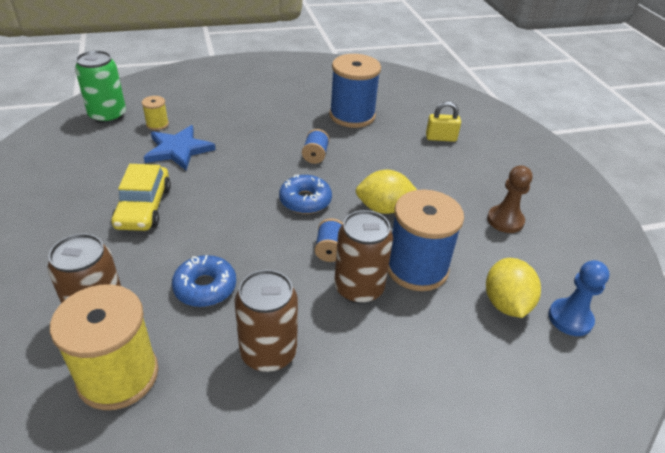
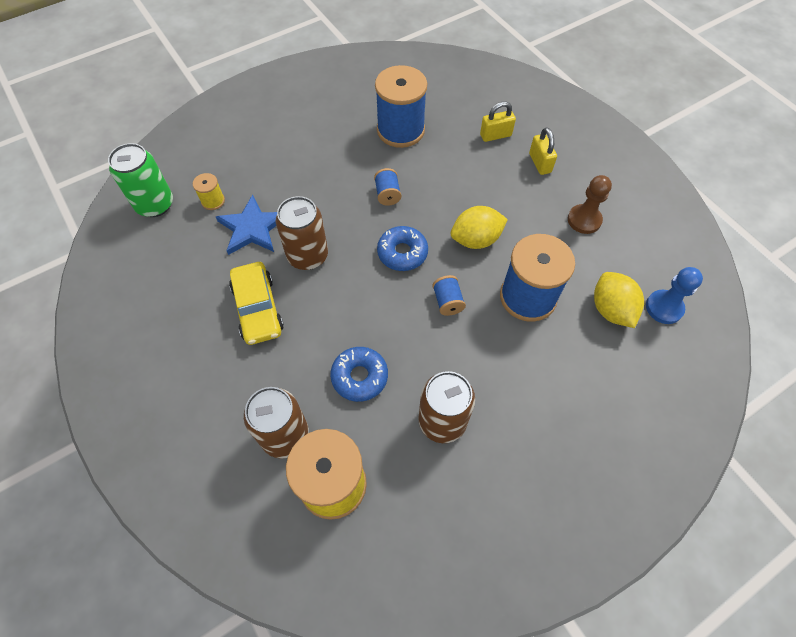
camera: 15 degrees left, 20 degrees up
(359, 288) = (488, 334): brown can -> brown can (307, 256)
(476, 167) = (540, 163): none -> yellow padlock

